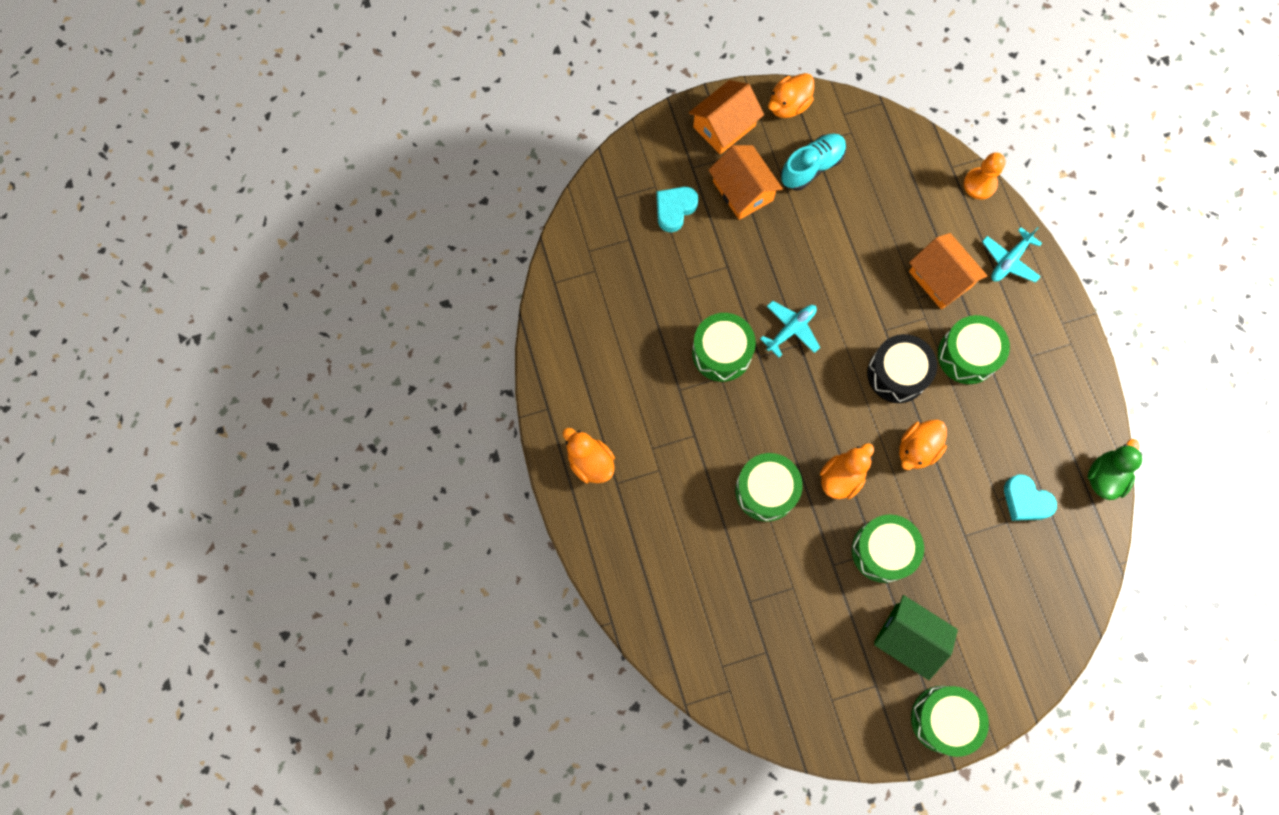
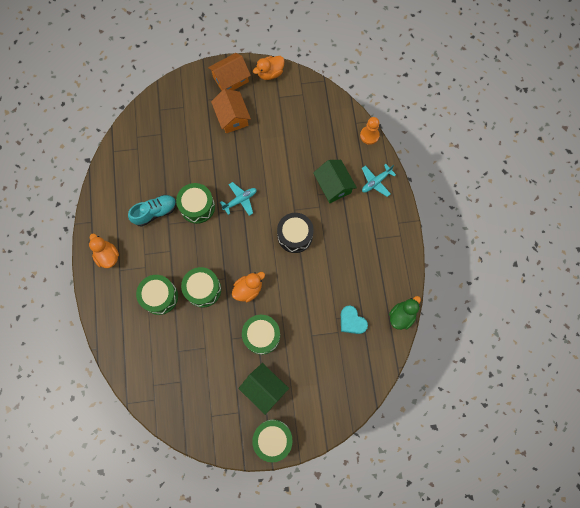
camera: 10 degrees right, 0 degrees up
(675, 209) = (191, 121): turquoise heart -> none
(812, 167) = (275, 110): turquoise shoe -> turquoise shoe (155, 212)
(917, 449) = (296, 281): orange duck -> none
(940, 278) = (333, 185): orange house -> green house
(967, 355) = (338, 232): green drum -> green drum (160, 296)

